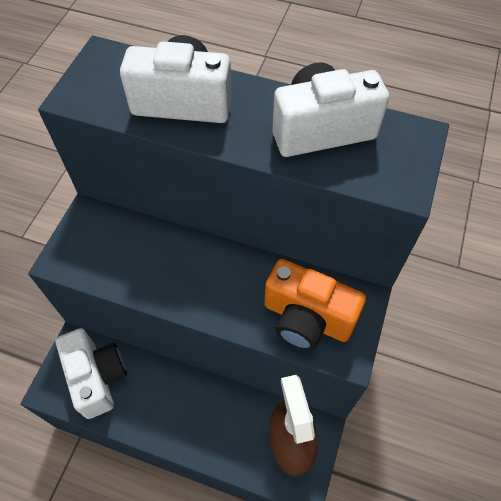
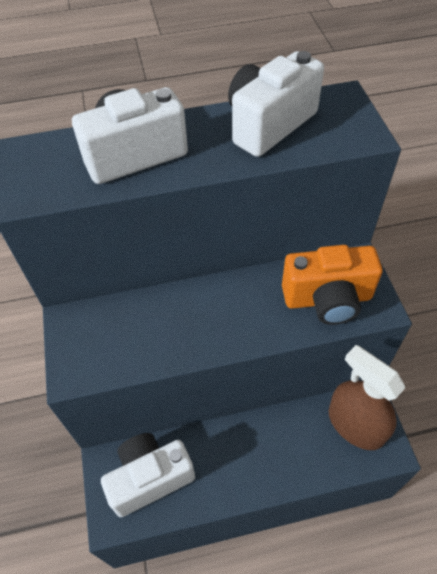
camera: 30 degrees left, 5 degrees down
(97, 377) = (150, 478): white camera -> white camera turned 60 degrees counterclockwise

